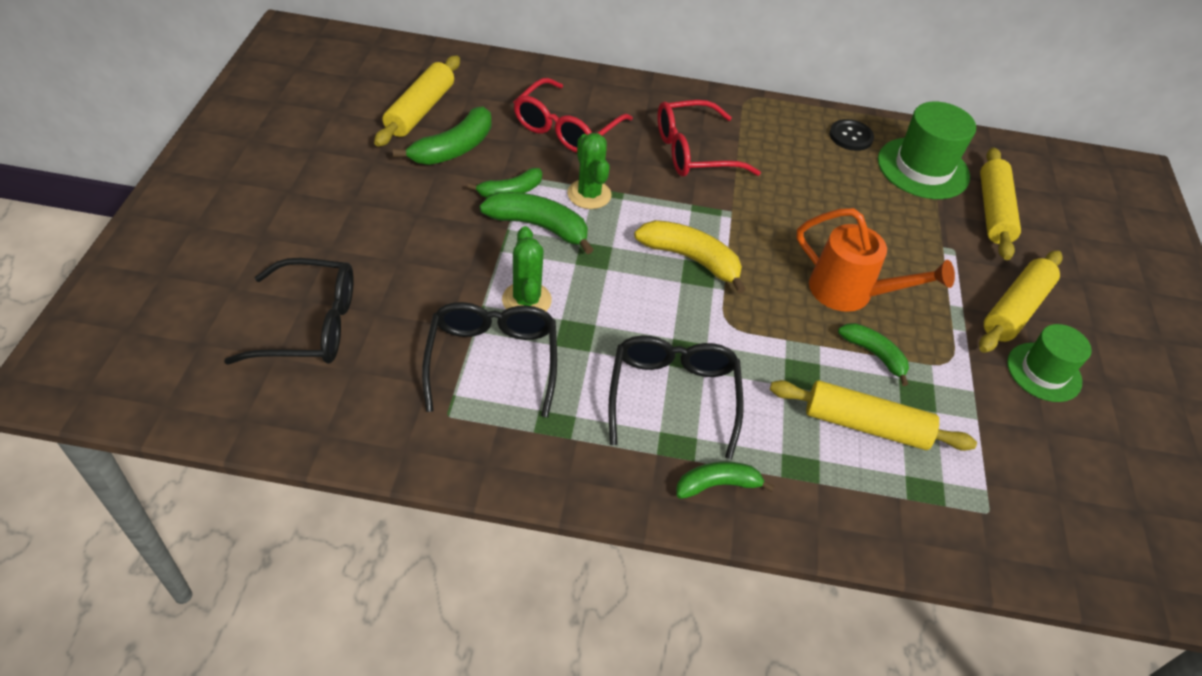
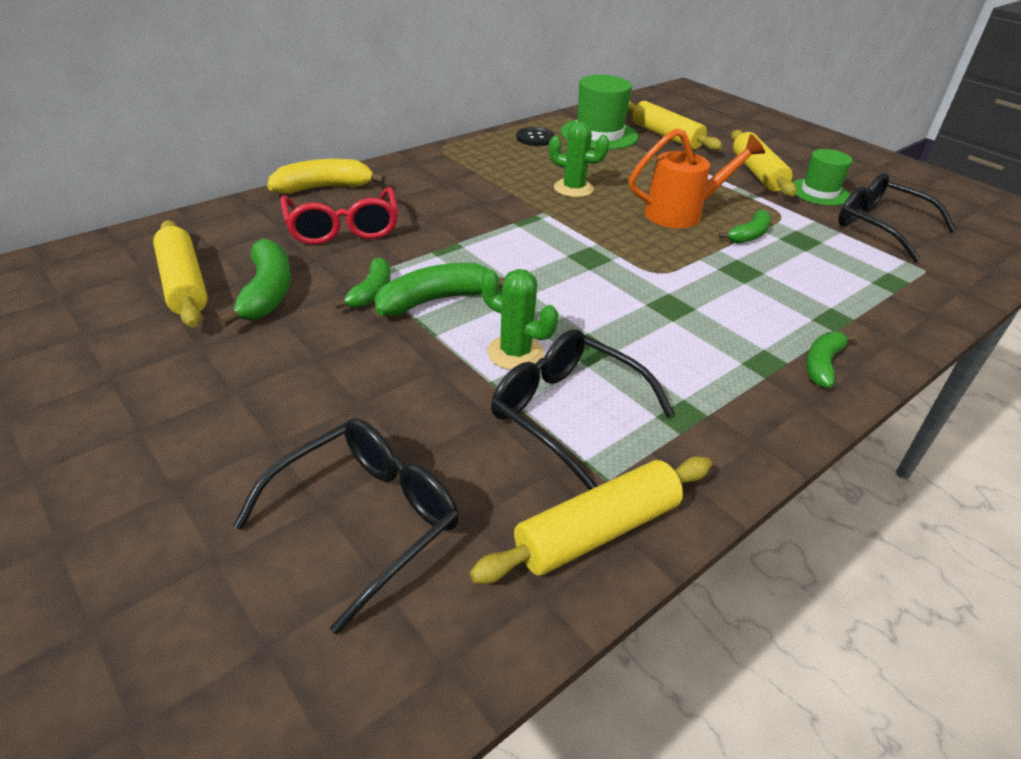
camera: 45 degrees left, 10 degrees down
(589, 194) = (435, 258): green cactus -> green cactus (573, 188)
(673, 395) = (708, 336): black glasses -> black glasses (880, 226)
(691, 259) = (571, 252): yellow banana -> yellow banana (324, 188)
(693, 152) = (460, 194): red glasses -> none
(865, 425) = (813, 272): yellow rolling pin -> yellow rolling pin (597, 531)
(874, 354) = (749, 235): green banana -> green banana turned 135 degrees clockwise

